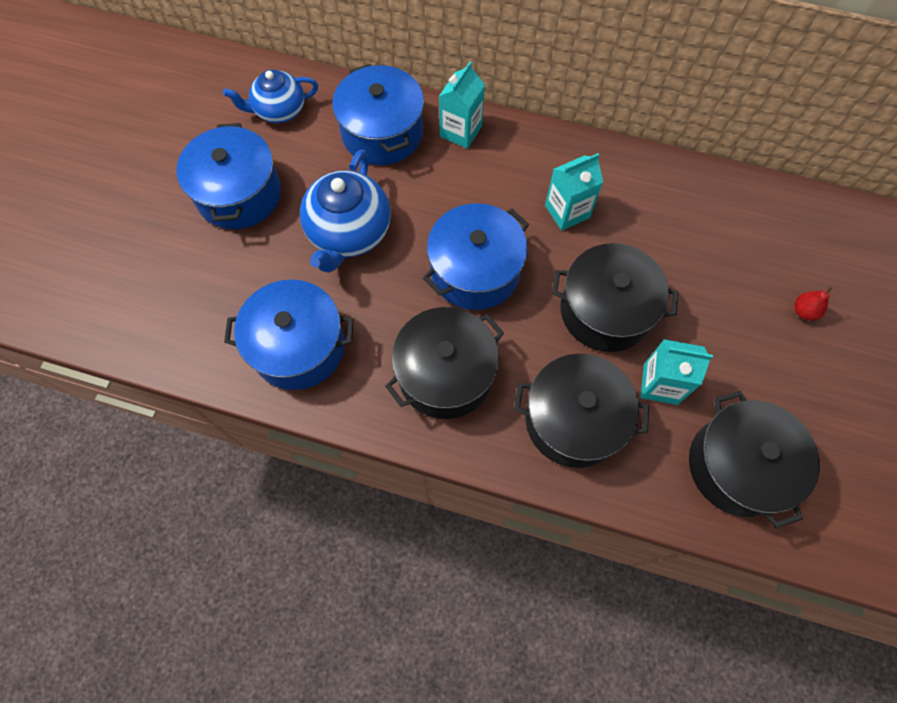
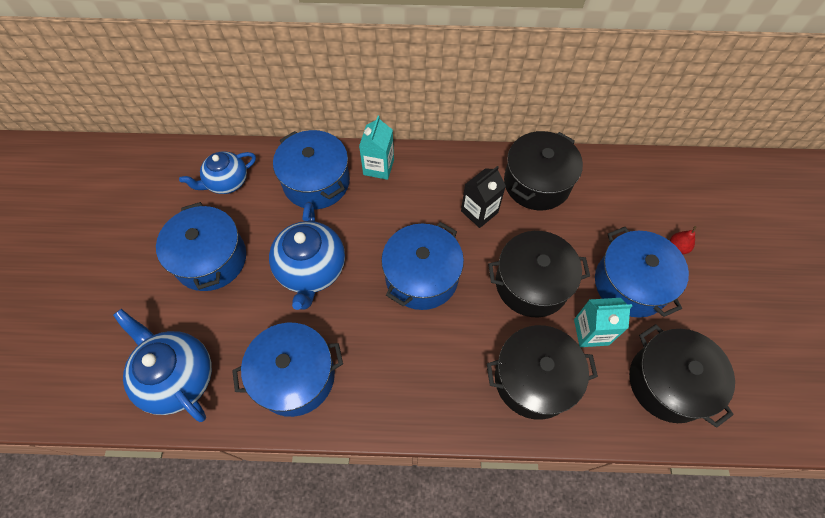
camera: 15 degrees left, 5 degrees down
(171, 315) = (178, 377): none -> blue teapot
(445, 374) = (422, 368): black pot -> black pot (537, 183)
(567, 211) = (479, 212): turquoise carton -> black carton
(728, 340) = (630, 284): none -> blue pot

